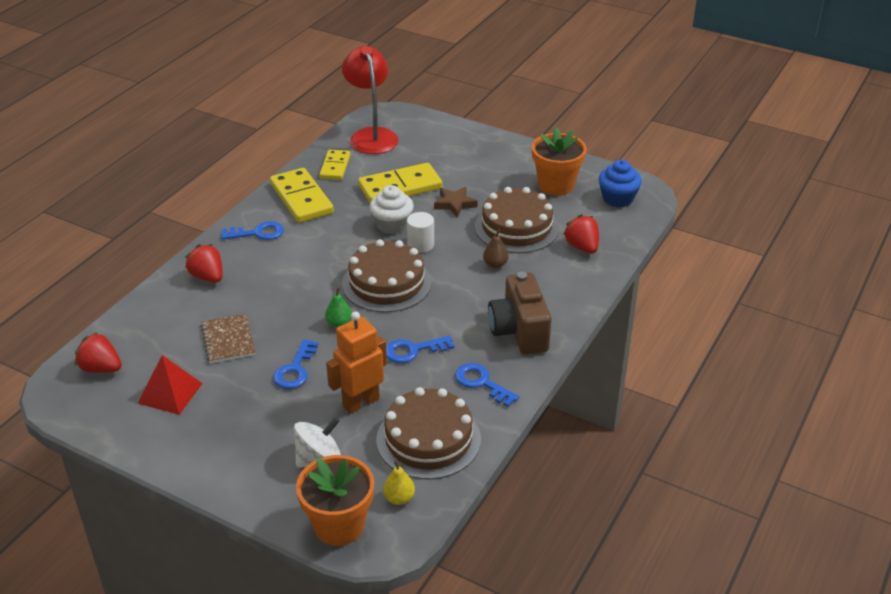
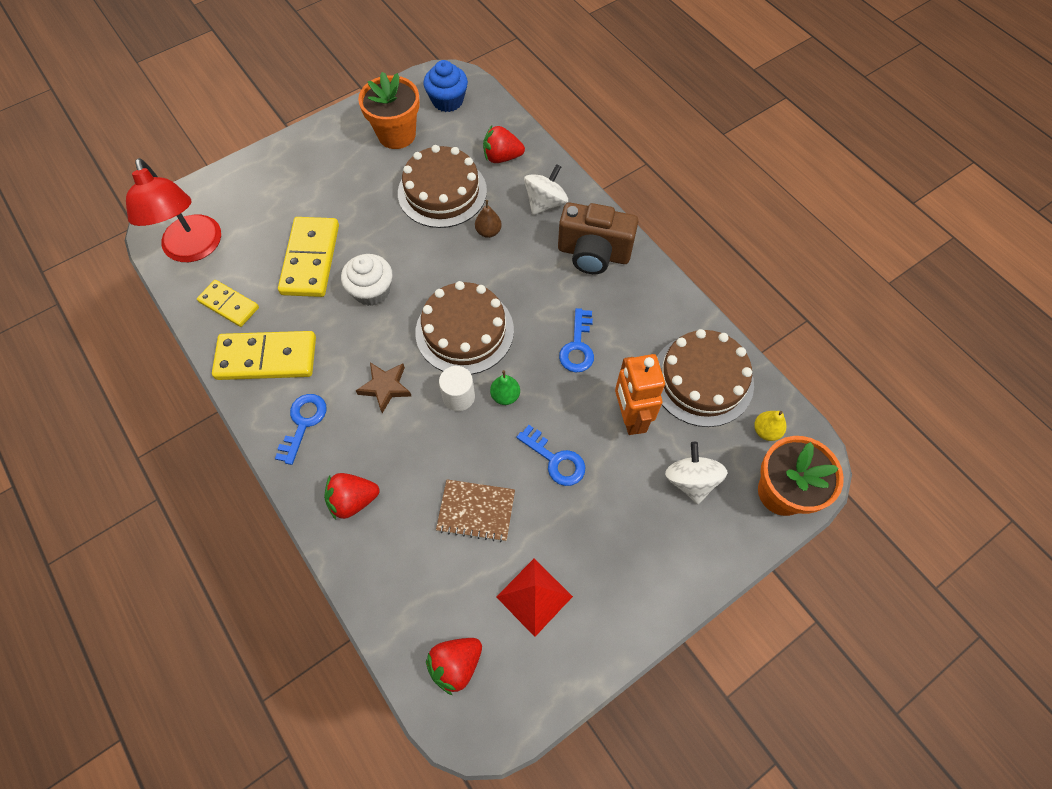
camera: 65 degrees left, 25 degrees up
(371, 136) = (194, 249): red lamp -> red lamp turned 120 degrees counterclockwise
(420, 244) = (420, 279): white cylinder -> white cylinder (458, 397)
(454, 204) = (372, 225): brown star -> brown star (385, 387)
(481, 383) = (647, 310): blue key -> none
(552, 287) = (545, 203): none -> white spinning top

